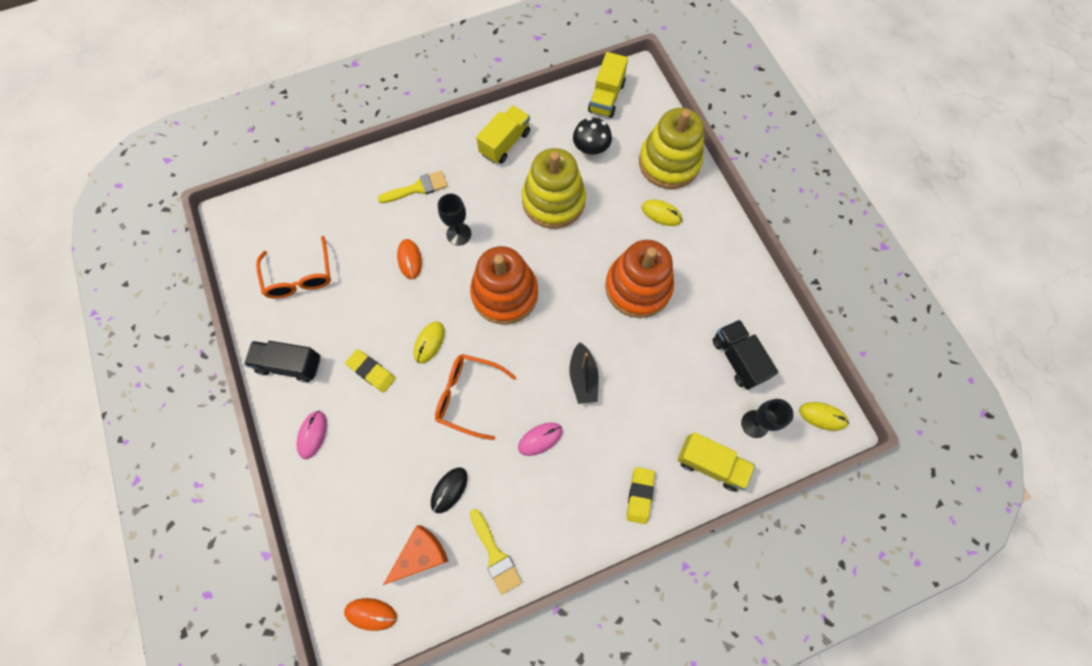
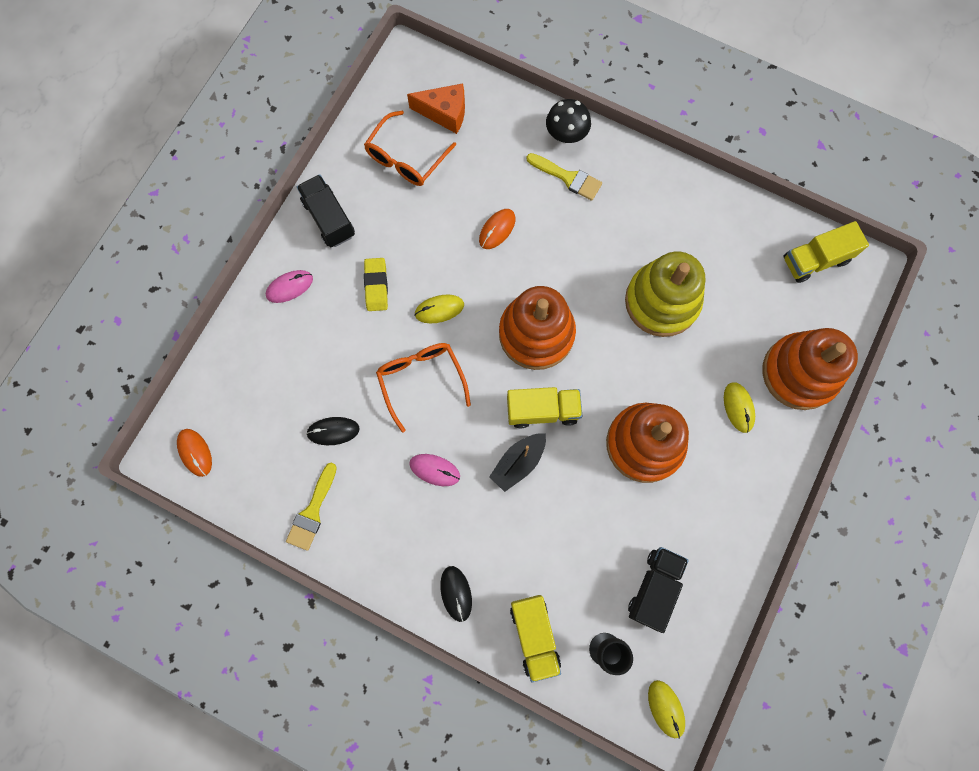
camera: 50 degrees right, 5 degrees up
(421, 555) = (267, 453): orange cheese -> orange cheese (444, 113)
(459, 234) = (556, 249): black goblet -> none
(505, 143) = (680, 212): yellow truck -> yellow truck (542, 410)
(590, 149) = (746, 291): black mushroom -> black mushroom (566, 134)
(640, 495) = (456, 593): yellow eraser -> black mouse
(669, 163) = (799, 373): yellow stacking toy -> orange stacking toy

